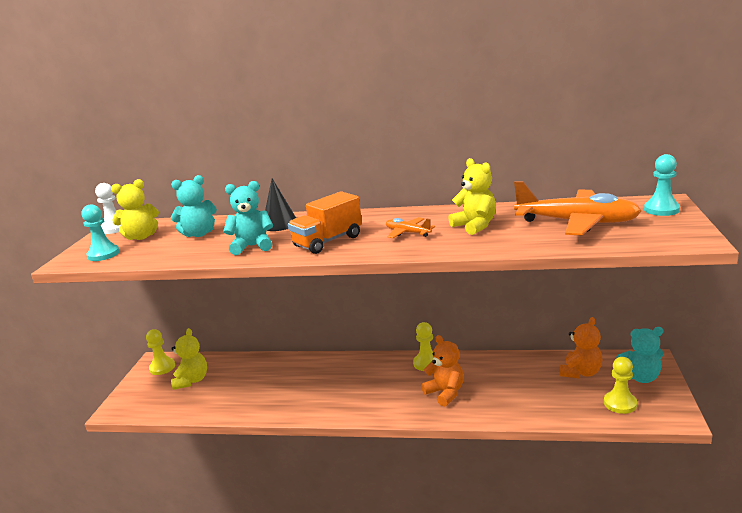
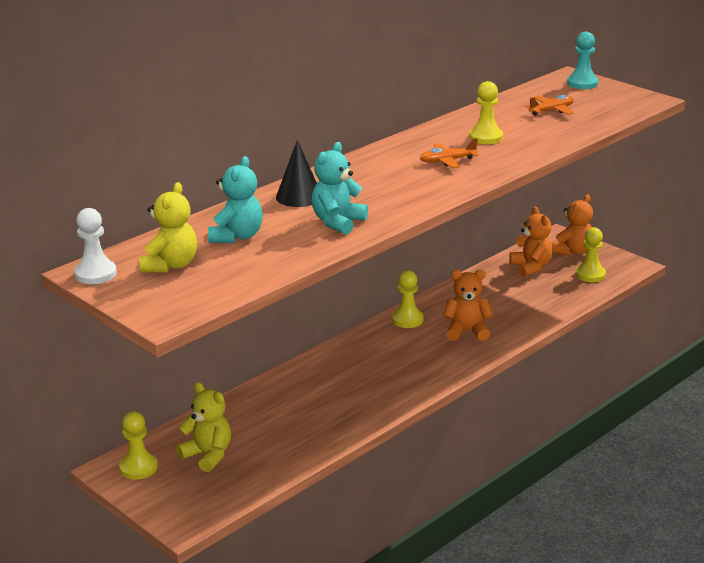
camera: 55 degrees left, 5 degrees up
(103, 254) = (187, 294): turquoise pawn -> none
(328, 241) = (398, 192): orange truck -> none
(475, 226) = (486, 137): yellow teddy bear -> yellow pawn
(577, 223) = (551, 111): orange plane -> orange plane, size x0.47
(640, 377) = (572, 251): turquoise teddy bear -> orange teddy bear

